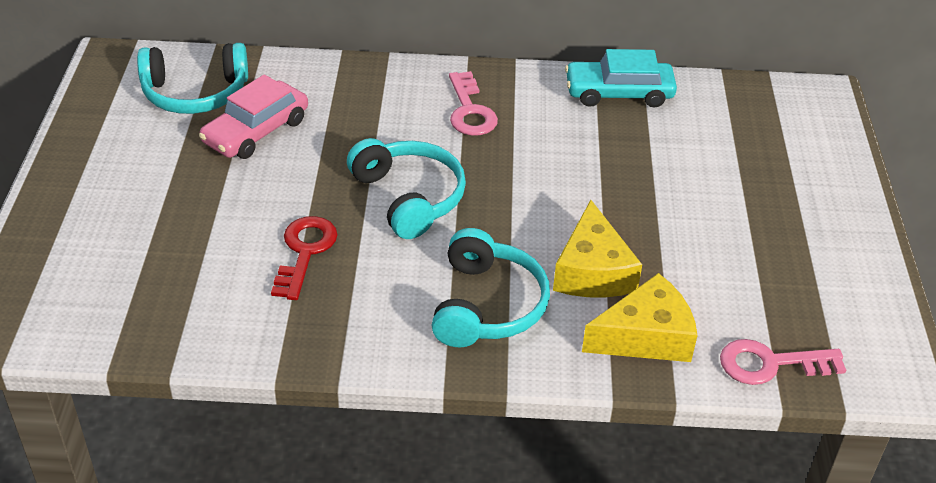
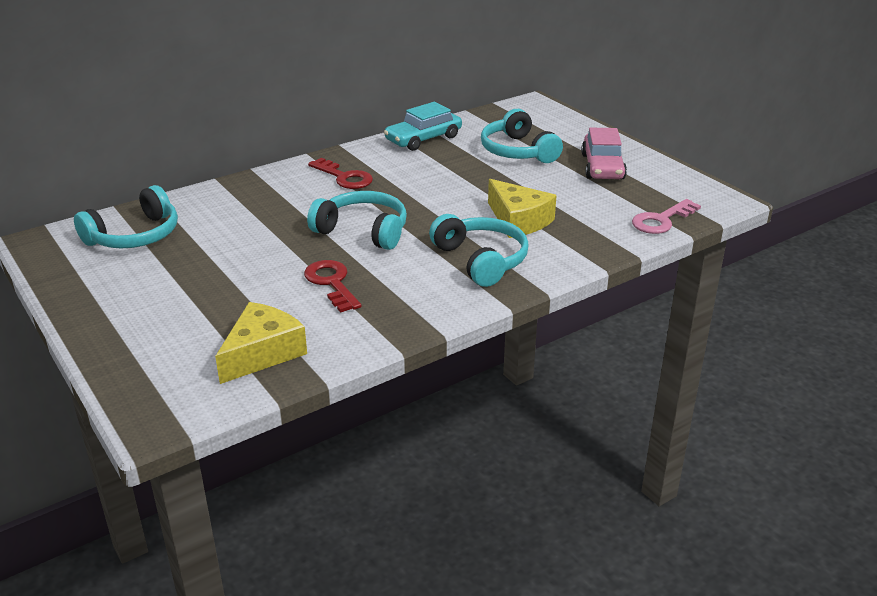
camera: 35 degrees left, 10 degrees down
(256, 131) = (210, 238): pink car -> pink car (602, 167)
(470, 111) = (344, 177): pink key -> red key
(645, 336) = (585, 236): yellow cheese -> yellow cheese (262, 353)
(712, 164) = (518, 151): none -> turquoise headphones

